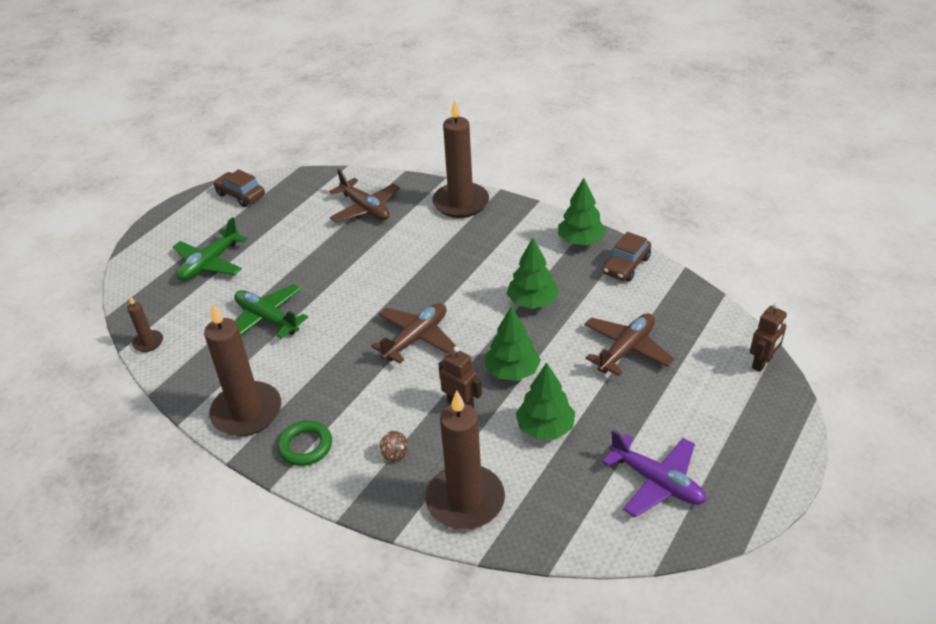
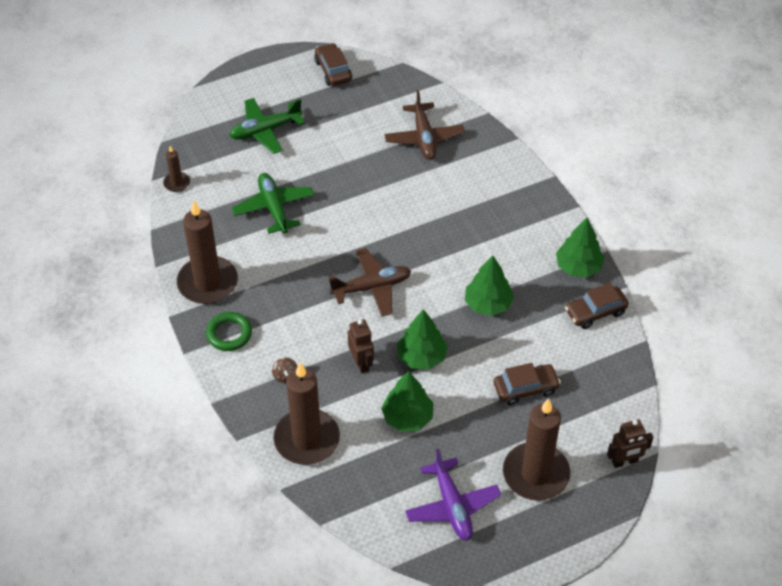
camera: 30 degrees right, 10 degrees up
(461, 203) = (508, 173): brown candle -> brown candle (535, 474)
(626, 350) = (525, 388): brown plane -> brown car

